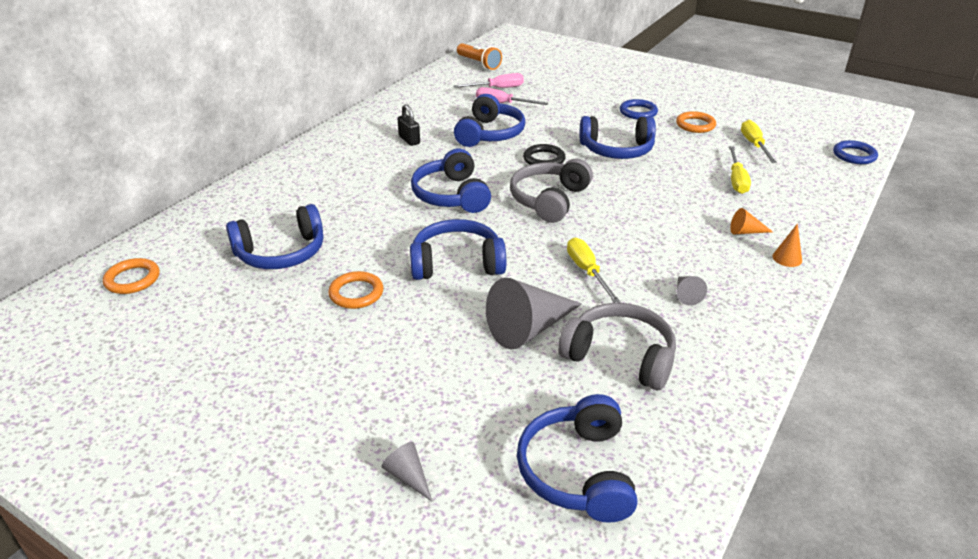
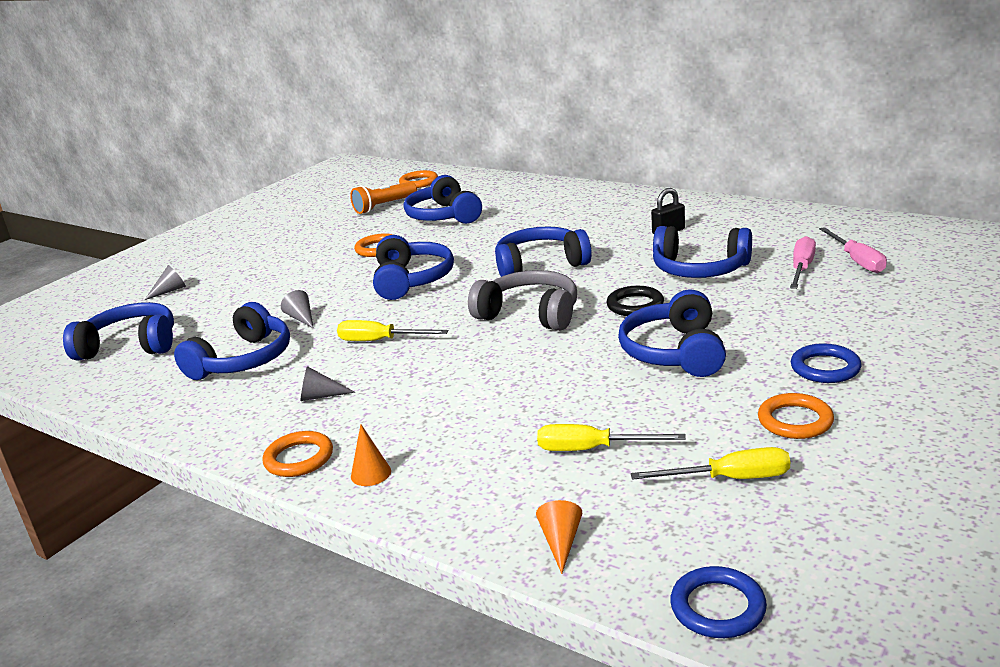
camera: 95 degrees right, 10 degrees down
(479, 63) = (948, 241): orange flashlight -> orange flashlight (384, 206)
(529, 328) = (301, 318): grey cone -> grey cone, size x0.47
(587, 271) = (380, 341): yellow screwdriver -> yellow screwdriver turned 150 degrees counterclockwise
(620, 356) = (243, 360): grey headphones -> blue headphones
(746, 232) = (441, 446): orange cone -> orange cone (561, 542)
(779, 294) = (299, 458): none -> orange ring

